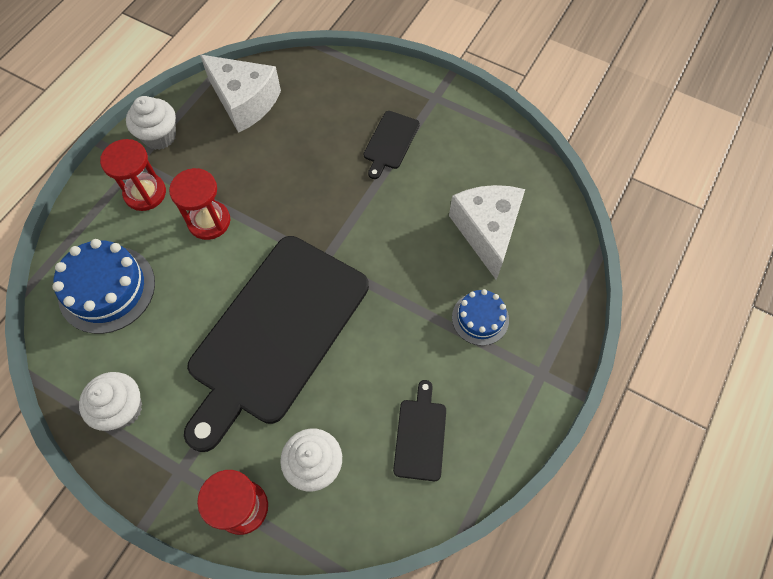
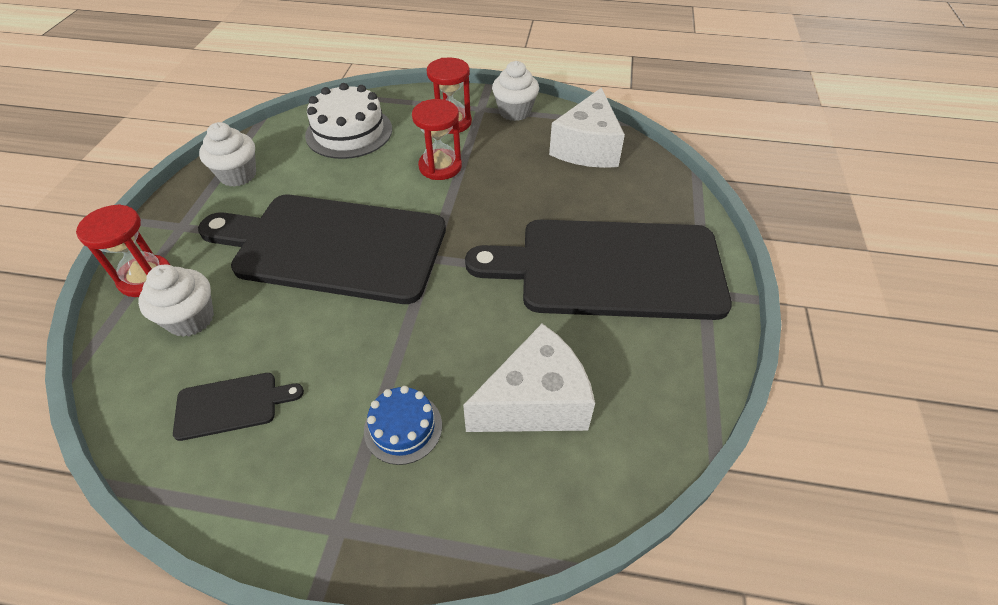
camera: 70 degrees right, 15 degrees down
(107, 289) = (349, 132): blue cake -> white cake
(390, 142) = (610, 269): black cutting board -> black cutting board, size x2.49

